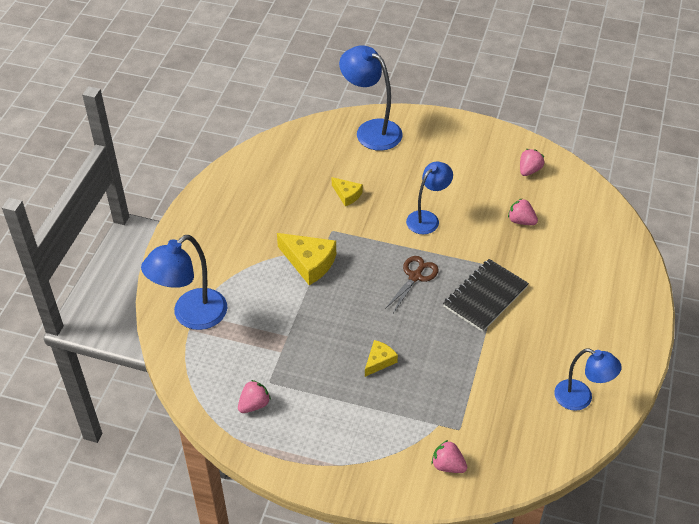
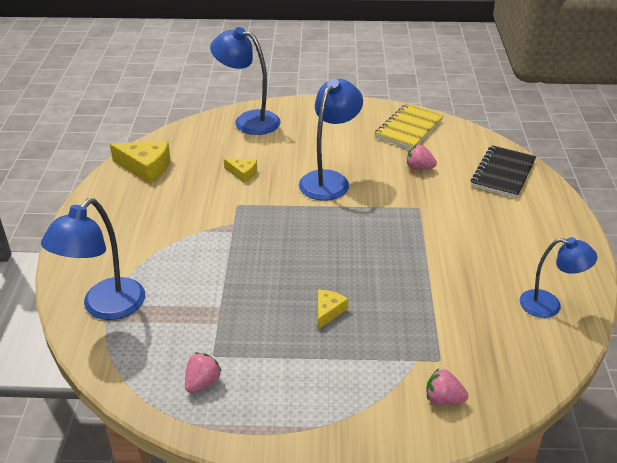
camera: 15 degrees left, 10 degrees down
(309, 262) = (222, 236): yellow cheese -> yellow cheese (145, 167)
(415, 276) = (336, 229): brown scissors -> none
(427, 218) = (329, 180): blue lamp -> blue lamp, size x1.51
(485, 297) = (413, 234): black notebook -> black notebook (503, 173)
(529, 170) = (409, 129): pink strawberry -> yellow notebook

